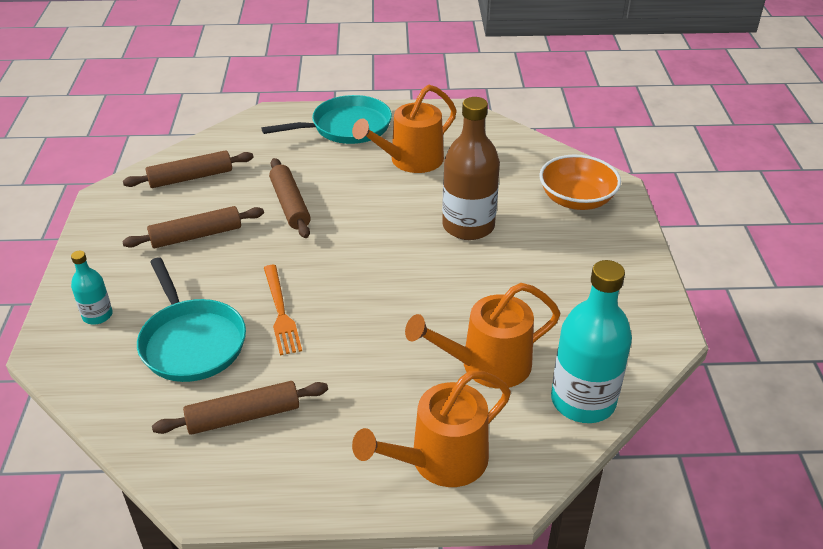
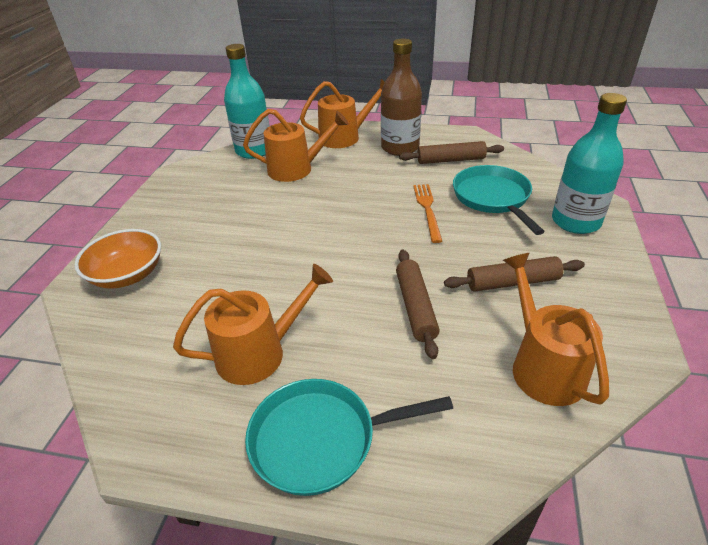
camera: 165 degrees left, 0 degrees up
(97, 315) = (575, 221): turquoise bottle -> turquoise bottle, size x1.98
(191, 177) = (543, 366): brown rolling pin -> orange watering can
(468, 226) = (247, 260): brown bottle -> brown bottle (400, 148)

